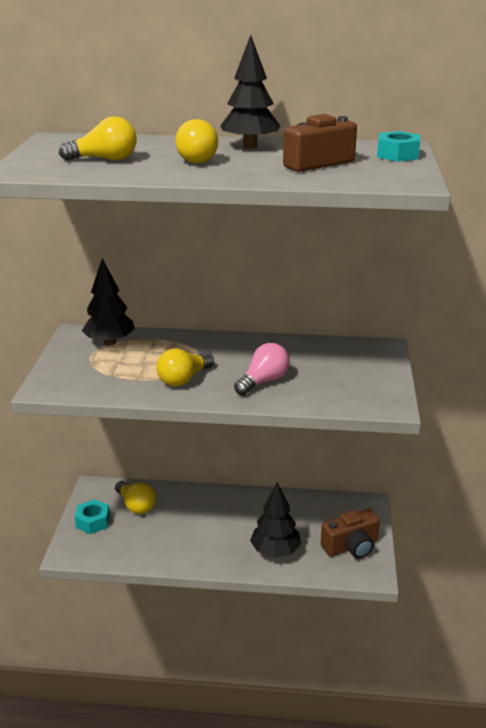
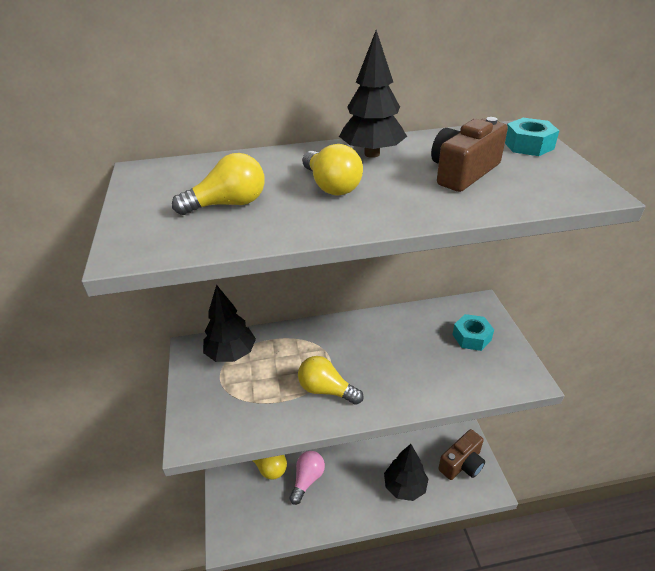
camera: 15 degrees left, 10 degrees up
(93, 521) = (236, 497): turquoise nut -> turquoise nut (471, 337)
(183, 379) = (326, 390): yellow light bulb -> yellow light bulb turned 90 degrees clockwise
(263, 381) = (401, 374): pink light bulb -> pink light bulb (307, 479)

